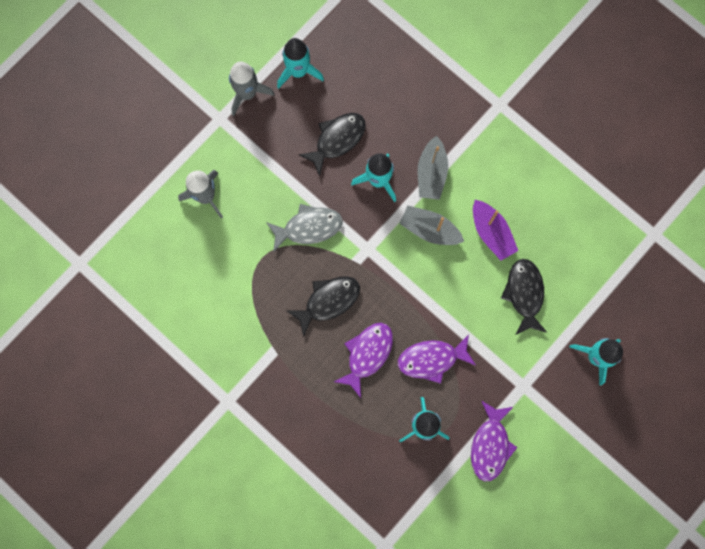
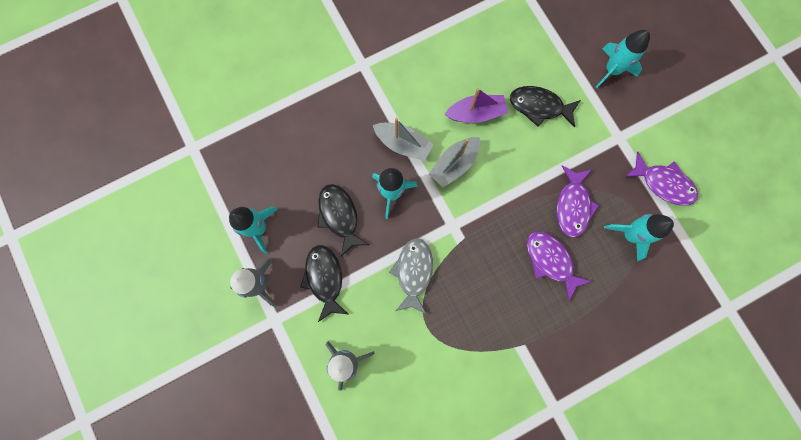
camera: 70 degrees left, 0 degrees up
(328, 301) = (490, 279): black fish -> black fish (325, 279)

